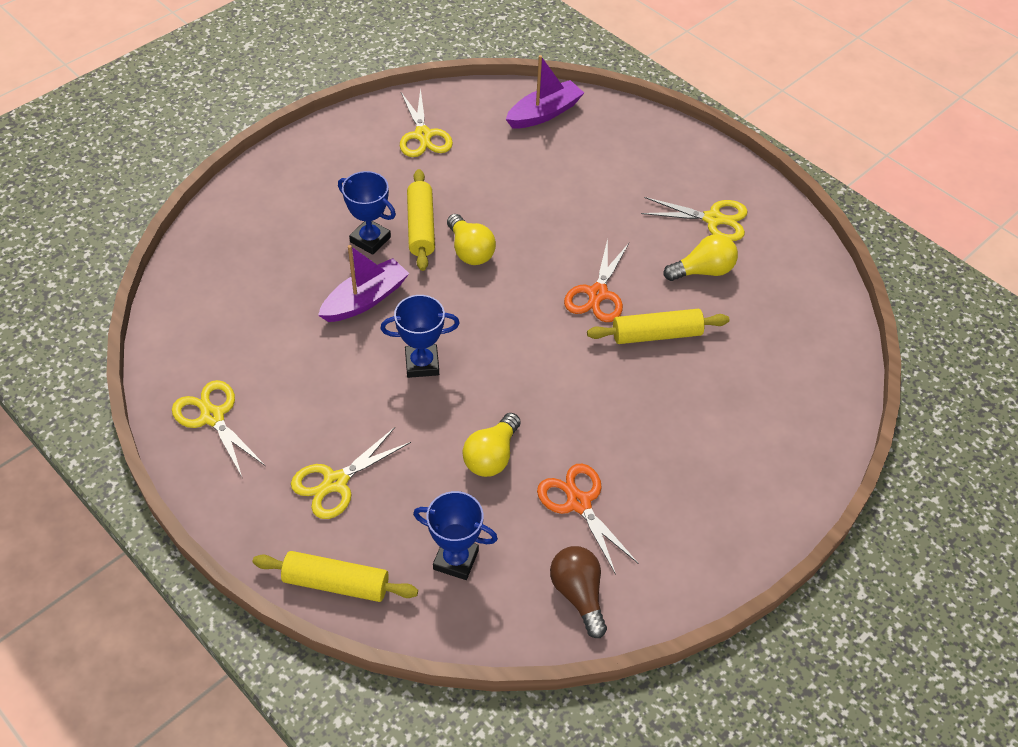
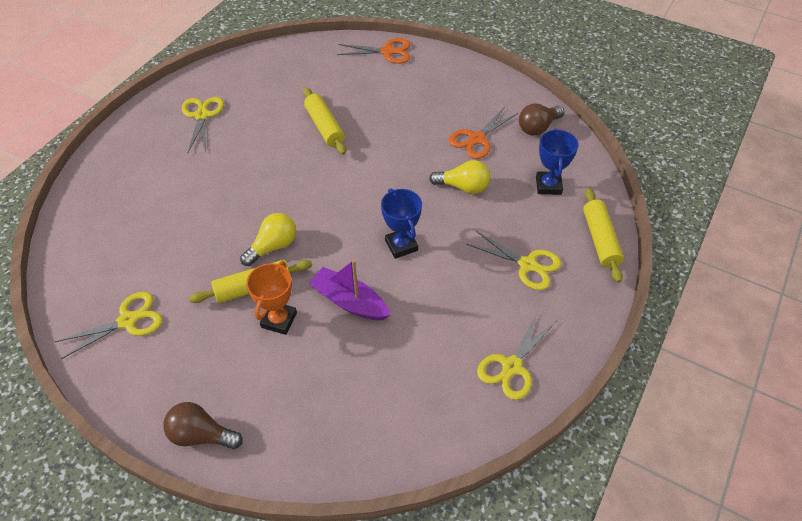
camera: 105 degrees left, 0 degrees up
(275, 171) = (201, 435): none -> brown light bulb
(370, 240) = (279, 320): blue trophy -> orange trophy
(544, 113) = (85, 237): purple boat -> none
(597, 294) = (296, 162): orange scissors -> orange scissors (387, 52)
(703, 271) = (256, 113): yellow light bulb -> none

